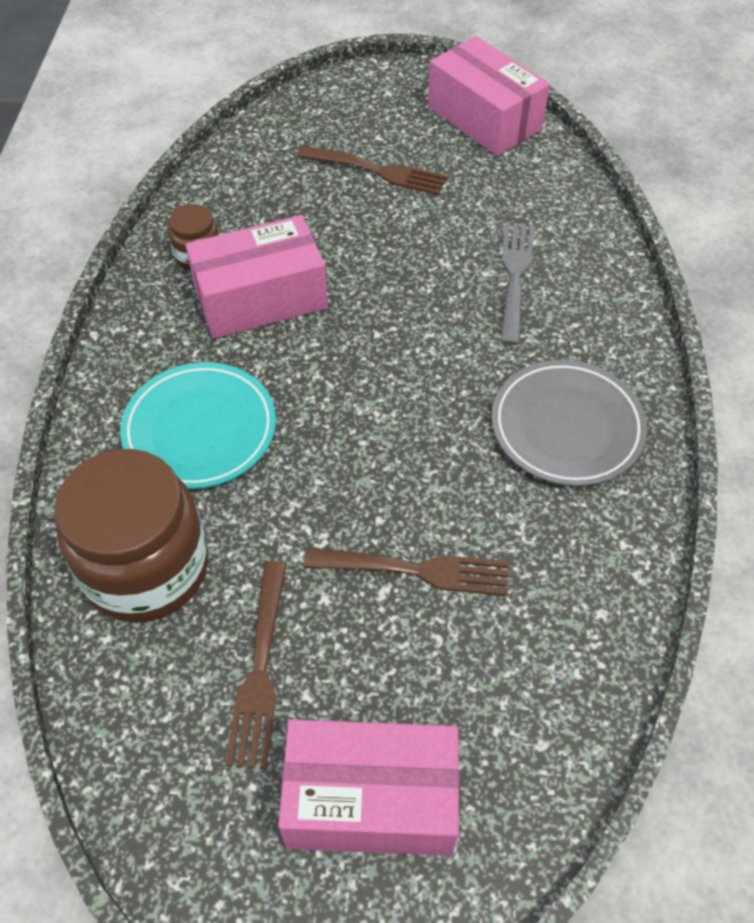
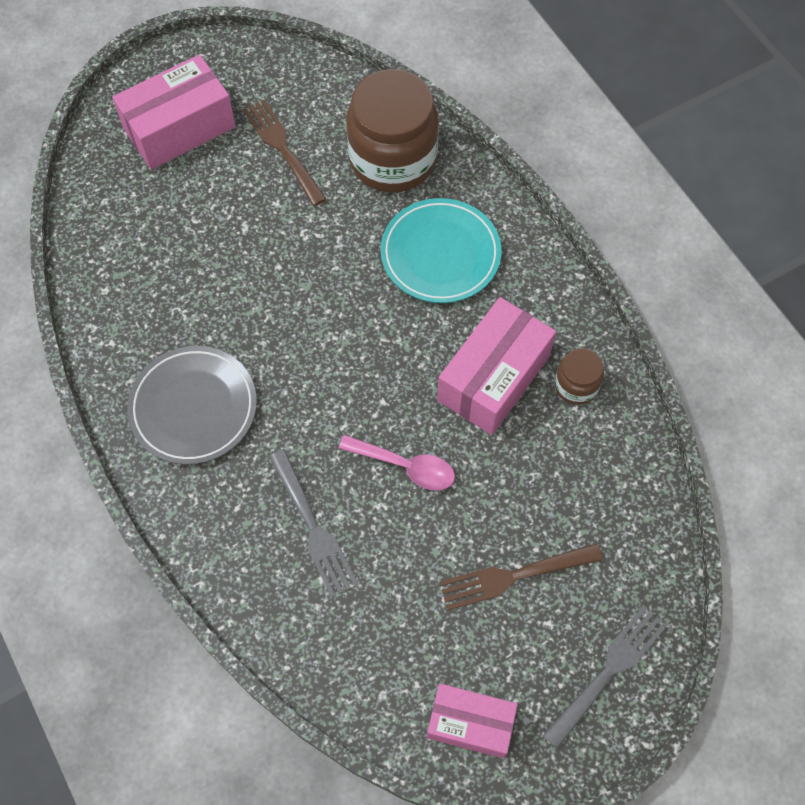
camera: 145 degrees right, 10 degrees up
(363, 97) = (608, 672): none -> grey fork
(399, 277) = (405, 466): none -> pink spoon
(414, 570) = (234, 249): brown fork -> none
(484, 118) = (470, 723): pink box -> pink box, size x0.65

